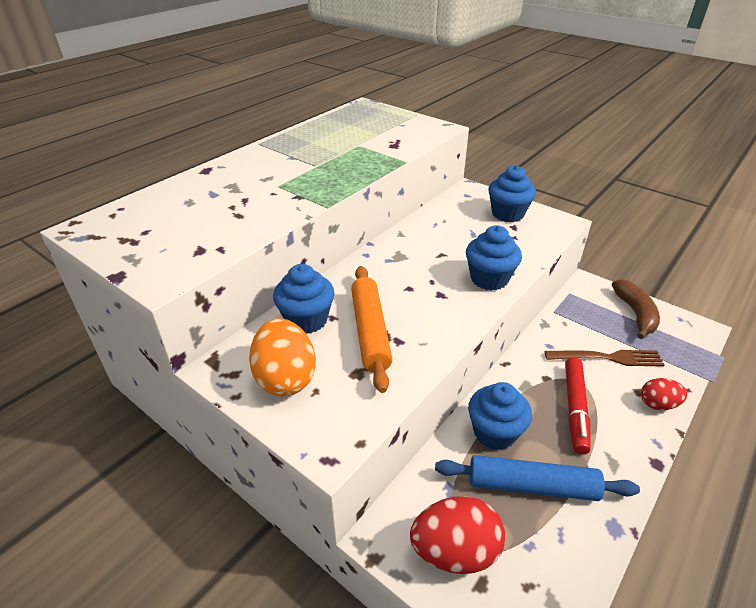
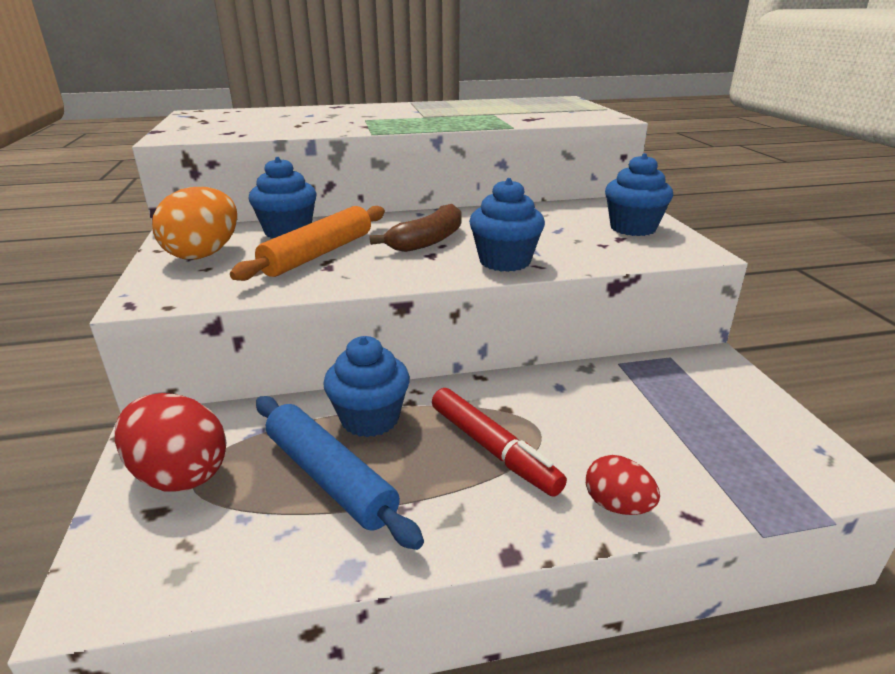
camera: 40 degrees right, 10 degrees down
(575, 408) = (493, 449): red marker -> red marker turned 90 degrees counterclockwise
(607, 358) = (620, 430): brown fork -> none
(635, 314) = (743, 412): brown banana -> brown banana (428, 241)

